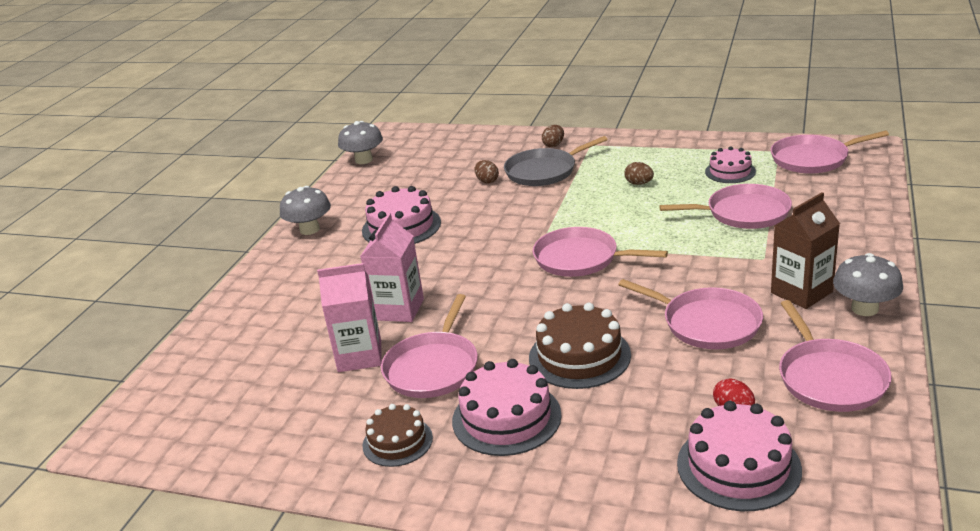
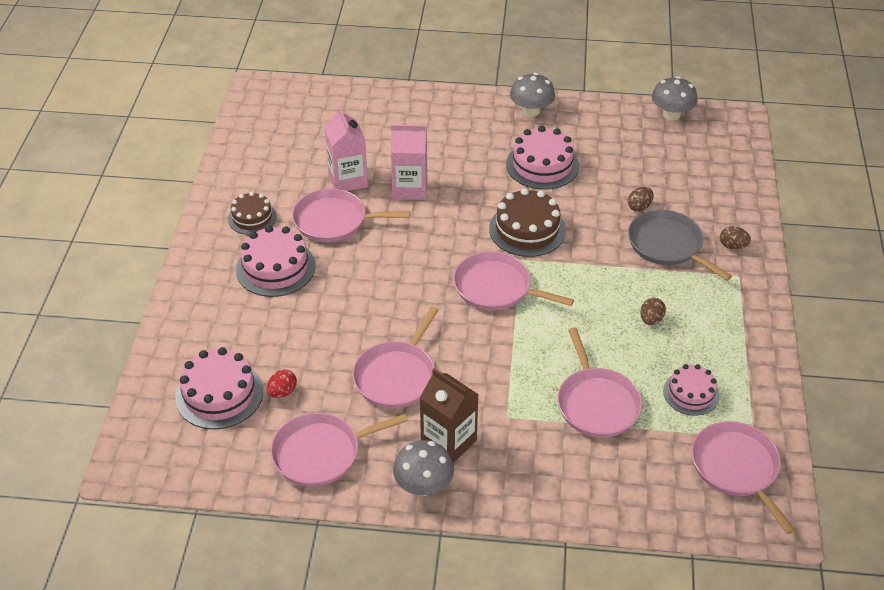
camera: 75 degrees right, 15 degrees up
(579, 356) = (349, 300): brown cake -> brown cake (527, 229)
(580, 258) = (496, 288): pink pan -> pink pan turned 75 degrees counterclockwise

